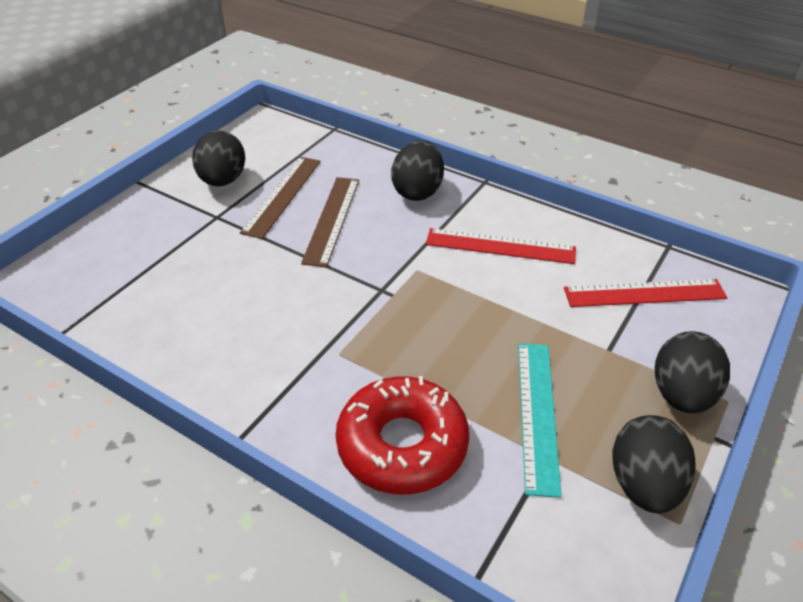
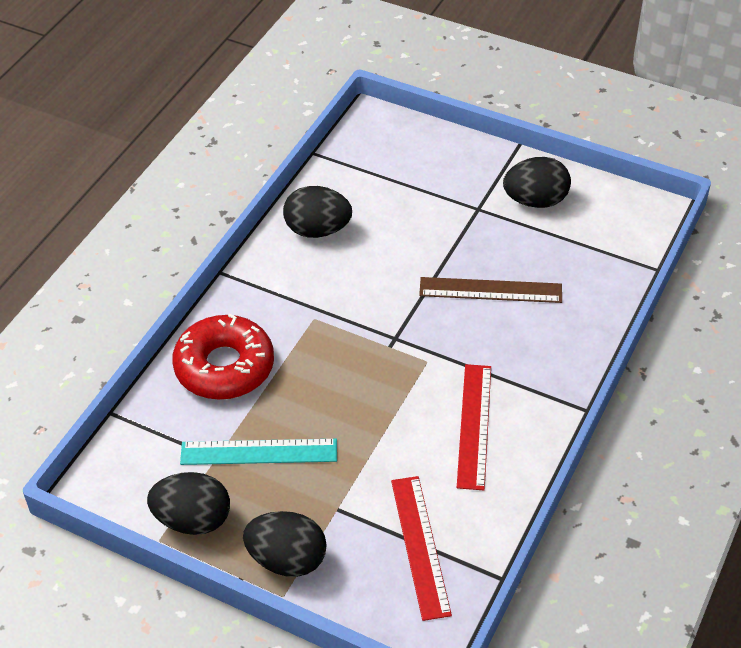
camera: 85 degrees right, 5 degrees up
(282, 195) = (521, 248): brown ruler -> none
(417, 191) = (554, 352): black egg -> black egg (317, 230)

